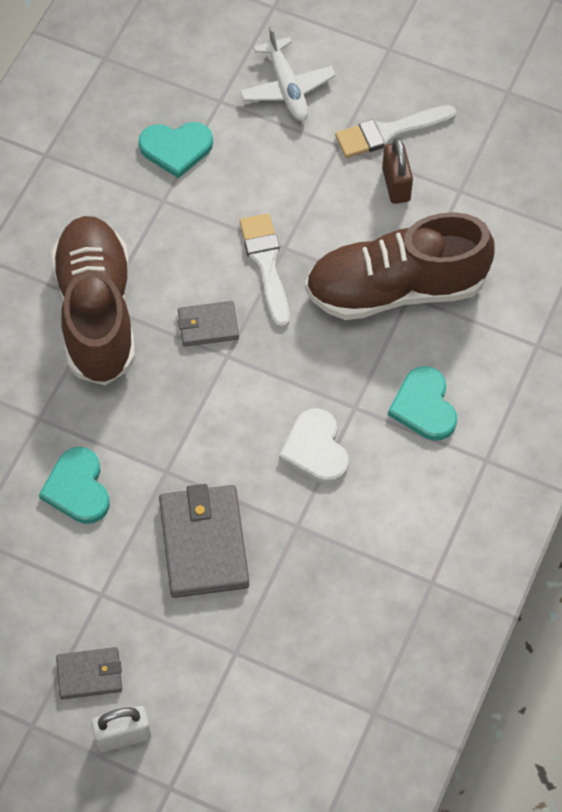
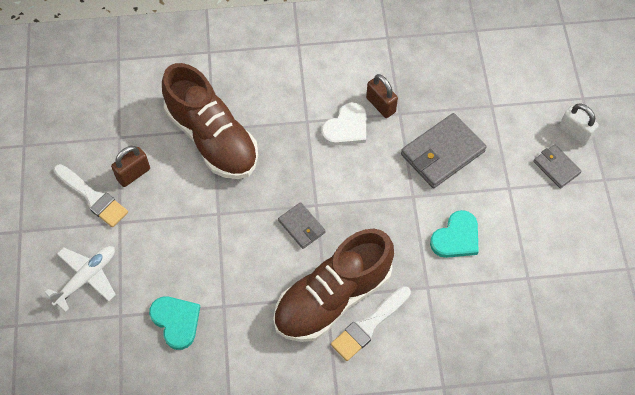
camera: 120 degrees left, 0 degrees up
(266, 264) = (237, 217): white brush -> white brush (368, 325)
(324, 509) = (380, 105): none -> brown padlock
(424, 406) = (283, 88): turquoise heart -> none

